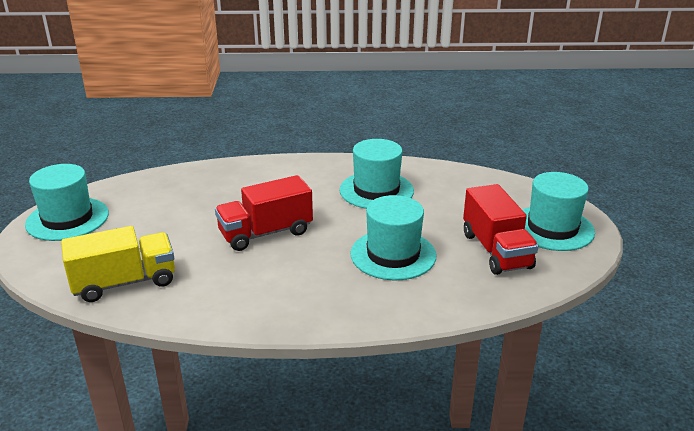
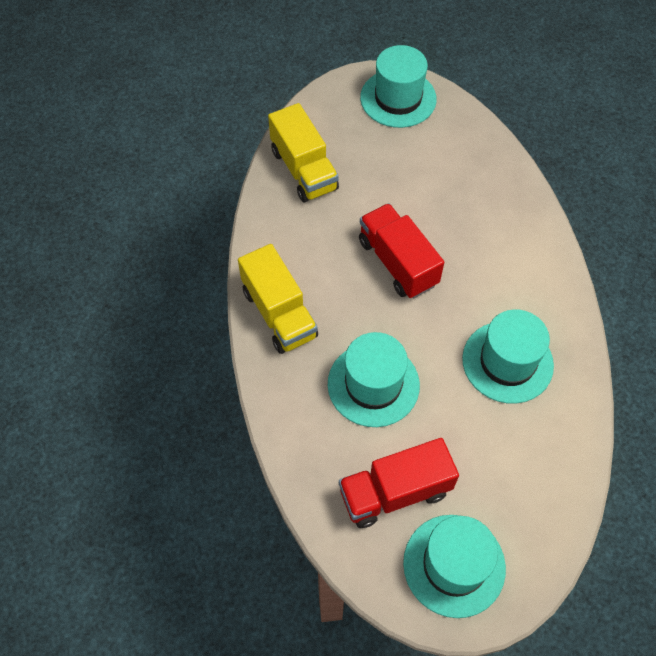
camera: 85 degrees right, 30 degrees up
(306, 307) = (279, 313): none -> yellow truck

